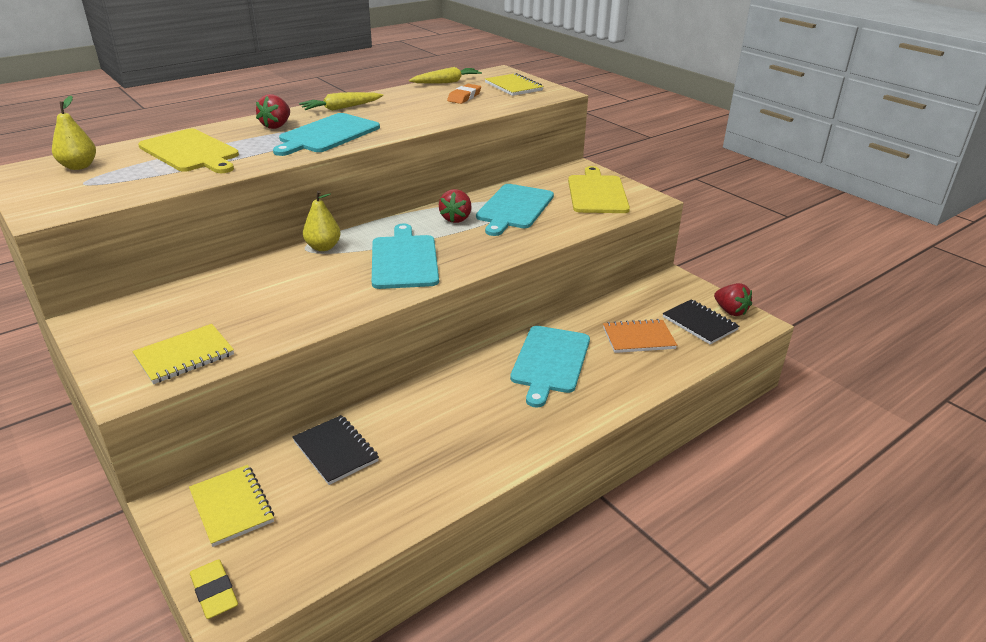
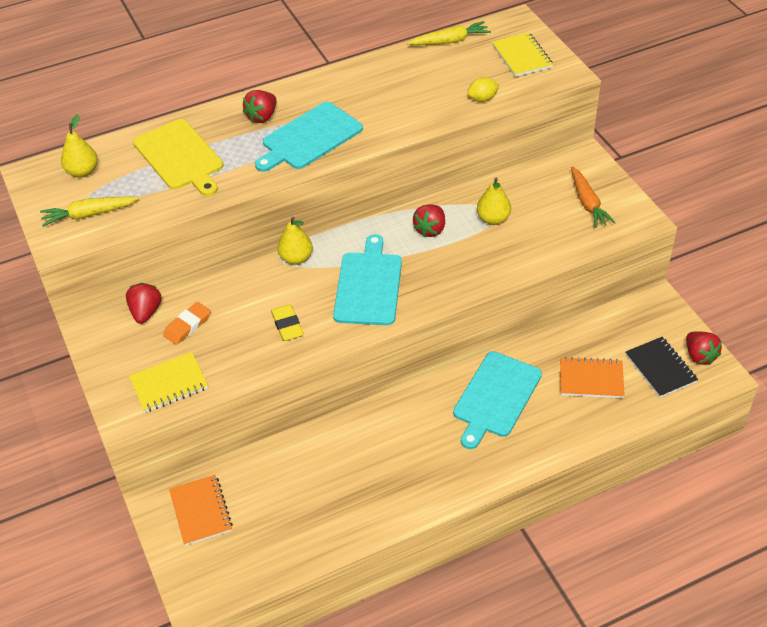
camera: 15 degrees right, 15 degrees up
(155, 300) = (146, 312): none -> red strawberry
(214, 592) = (185, 584): yellow eraser -> yellow eraser (287, 325)
(232, 506) = (201, 511): yellow notebook -> orange notebook
(335, 451) = (287, 470): black notebook -> none
(341, 108) = (329, 88): yellow carrot -> yellow carrot (89, 215)
(464, 97) = (462, 75): orange eraser -> orange eraser (187, 326)
(488, 107) = (482, 99): none -> yellow lemon
(514, 208) = (493, 219): turquoise cutting board -> yellow pear
(597, 193) = (588, 203): yellow cutting board -> orange carrot

